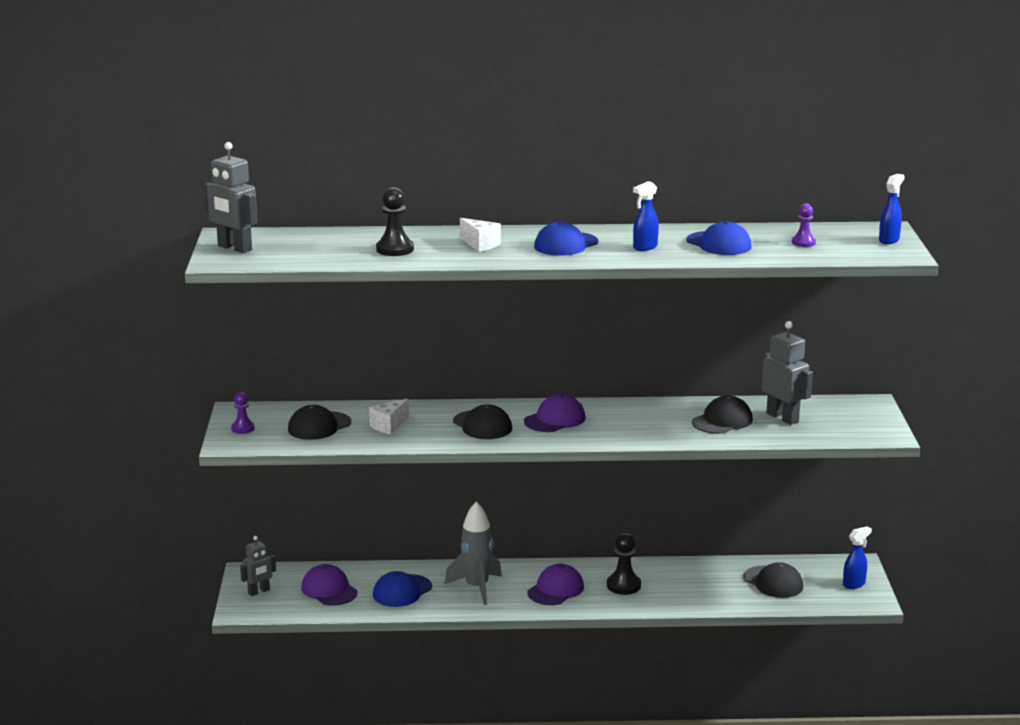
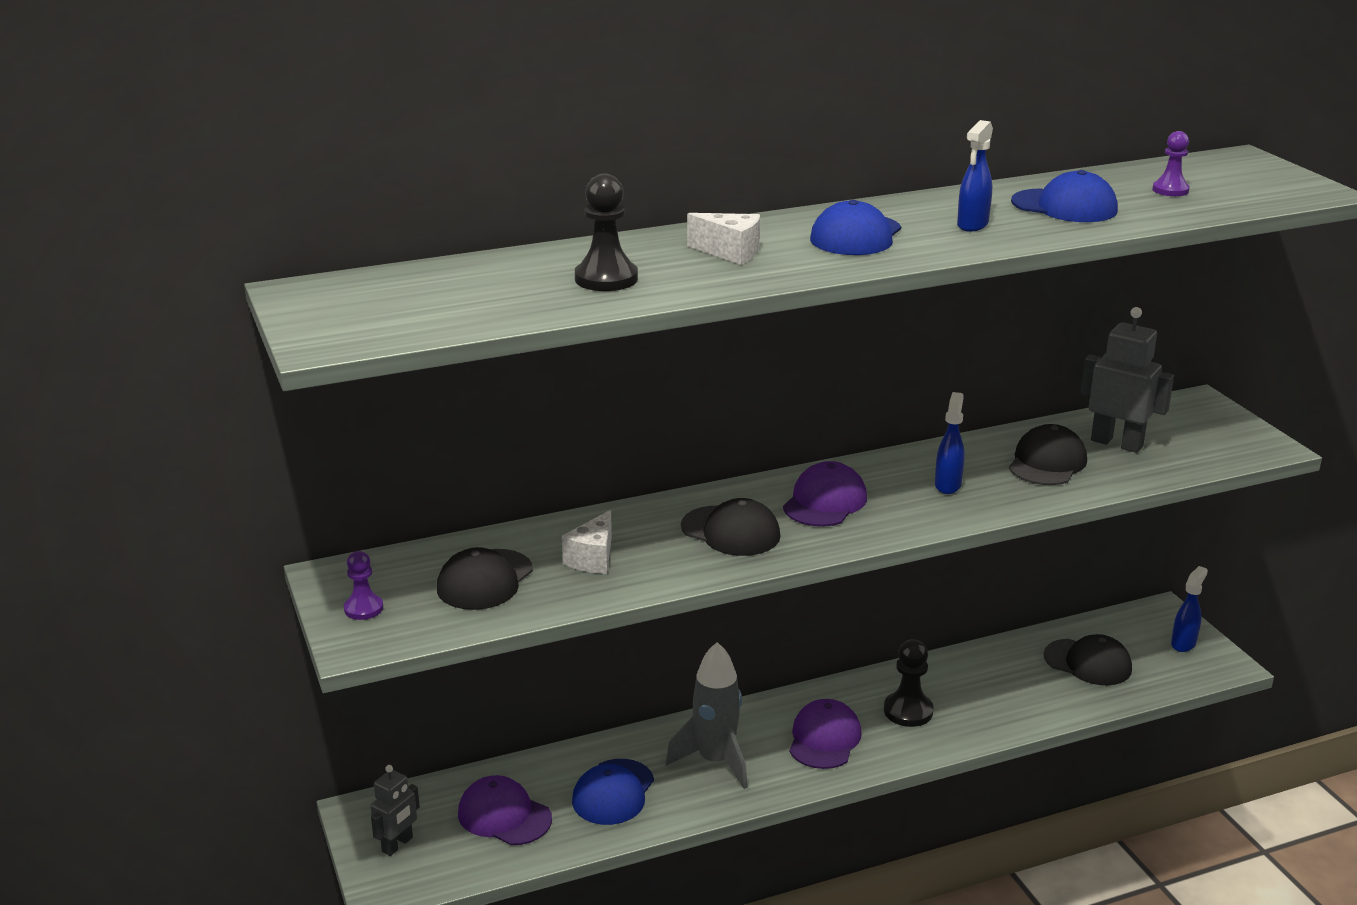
camera: 20 degrees left, 5 degrees up
(234, 248) = (334, 313): grey robot -> none
(889, 240) = (1269, 172): blue spray bottle -> blue spray bottle (948, 485)

